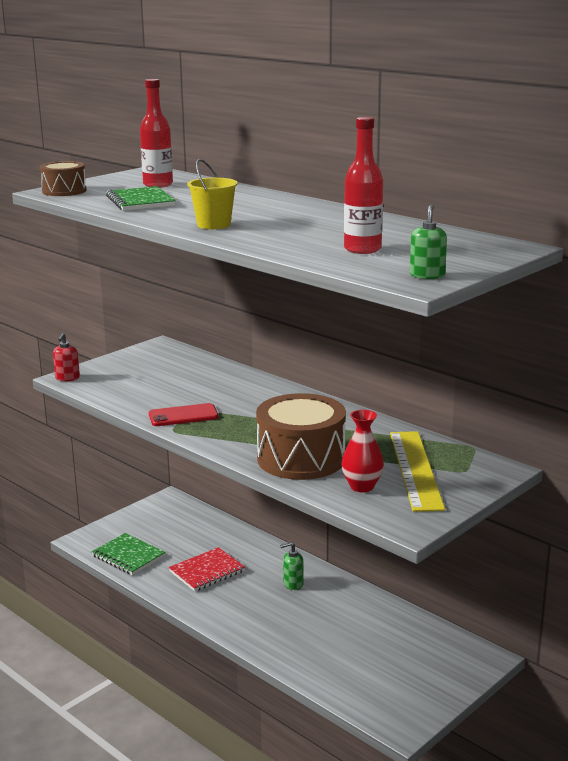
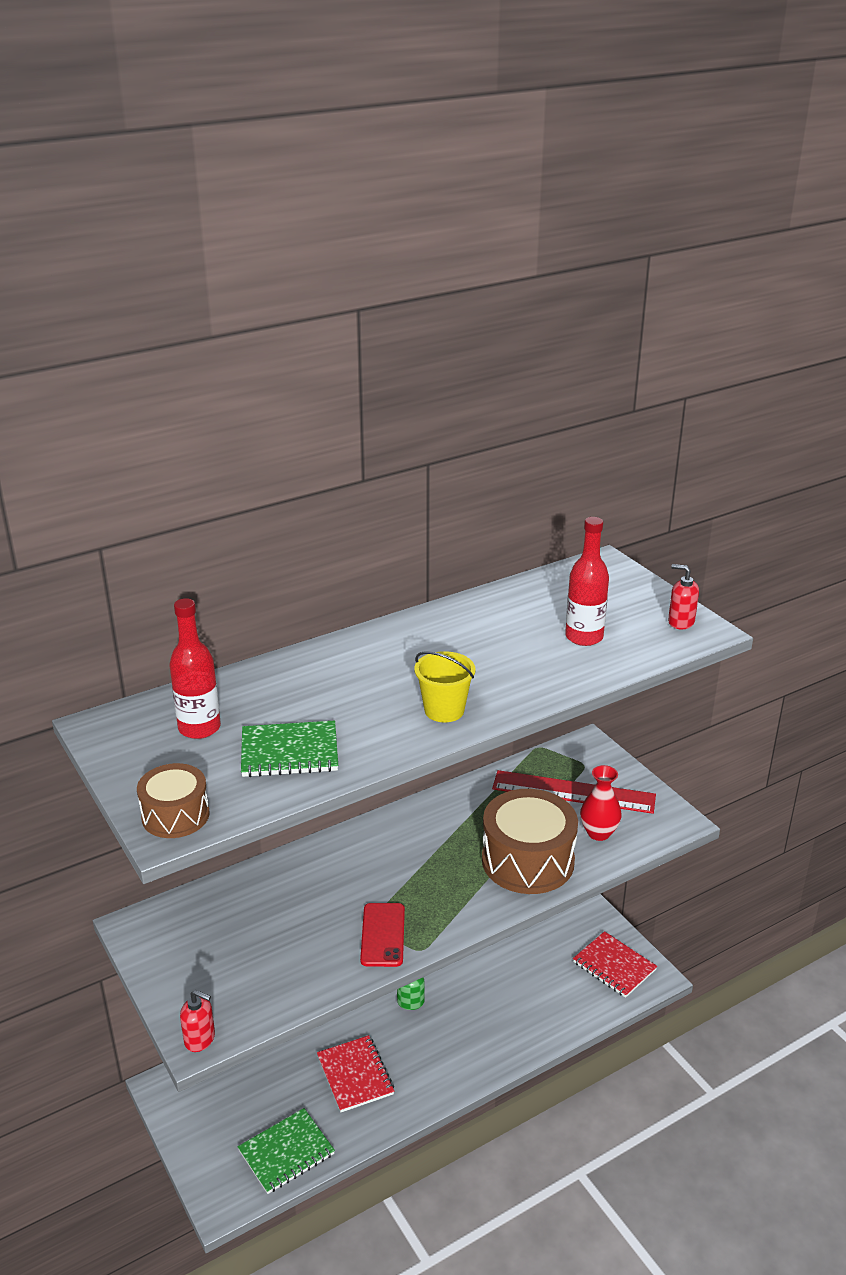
camera: 75 degrees left, 10 degrees up
(401, 696) = (614, 966): none -> red notebook
(416, 469) = (573, 792): yellow ruler -> red ruler
(427, 275) = (680, 622): green soap dispenser -> red soap dispenser

